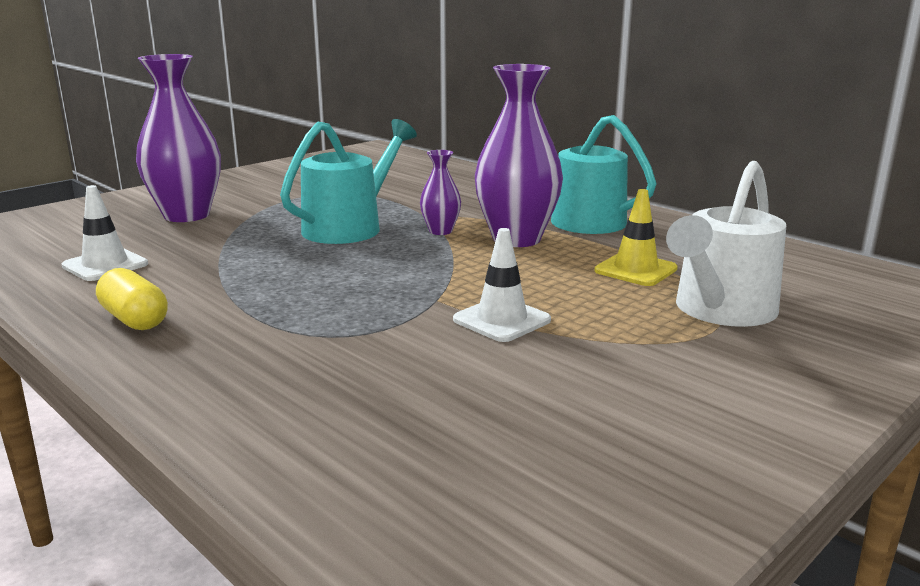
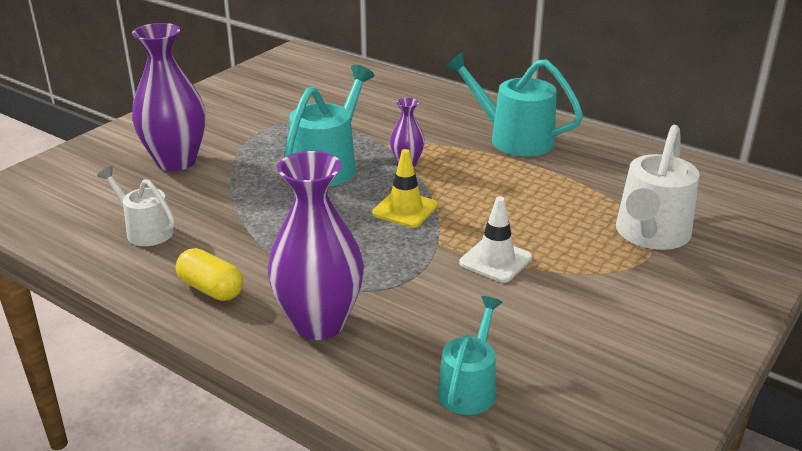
camera: 10 degrees left, 10 degrees up
(105, 265) = (145, 230): white traffic cone -> white watering can
(394, 447) = (469, 387): none -> turquoise watering can
(516, 239) = (473, 168): purple vase -> purple vase (319, 323)
(635, 270) = (577, 196): yellow traffic cone -> yellow traffic cone (405, 209)

